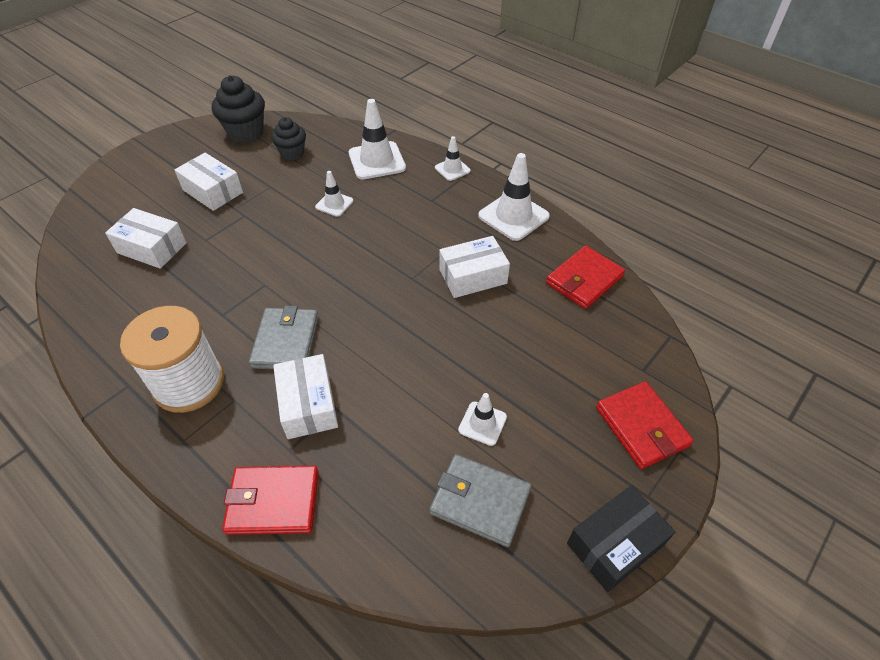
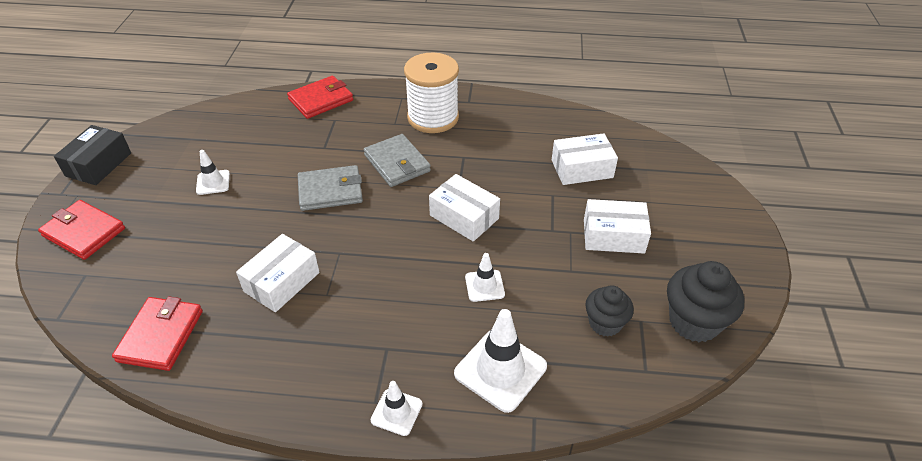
camera: 145 degrees right, 5 degrees down
(308, 405) = (343, 141): white box -> white box (464, 217)
(480, 501) = (195, 147): grey wallet -> grey wallet (330, 191)
(513, 216) = (275, 378): white traffic cone -> none

